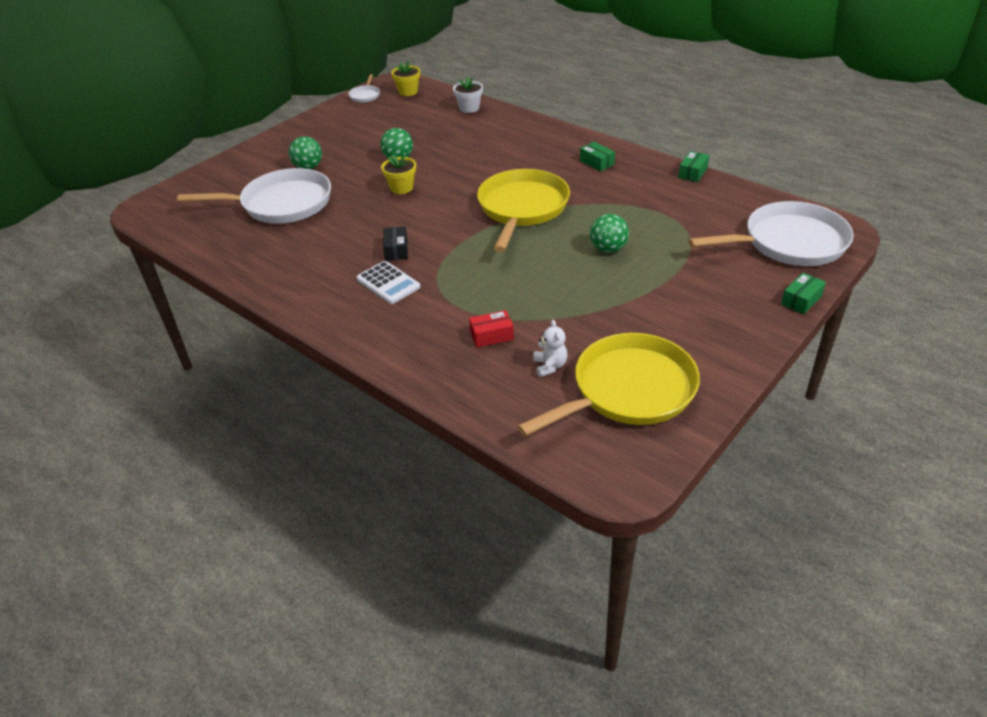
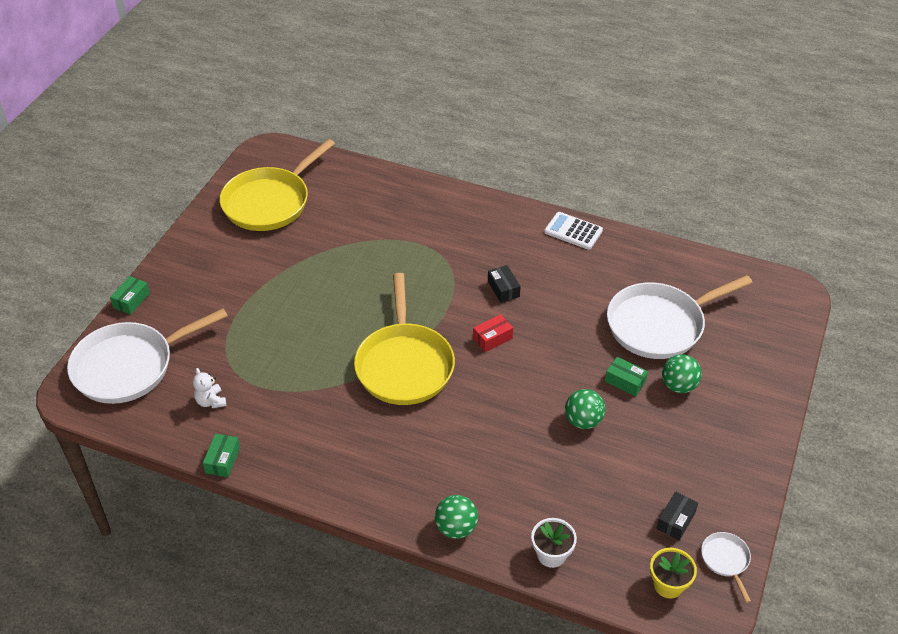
camera: 160 degrees right, 5 degrees up
(379, 111) = (676, 521): none -> black box
(388, 283) = (489, 254): white calculator -> white calculator (573, 231)
(401, 188) = (549, 372): yellow flower pot -> none
(491, 335) = (381, 224): red box -> red box (492, 338)
(550, 366) = (329, 209): white teddy bear -> white teddy bear (211, 401)
(596, 163) = (340, 458): green box -> green box (625, 381)
(608, 249) = (304, 326): green ball -> green ball (456, 528)

